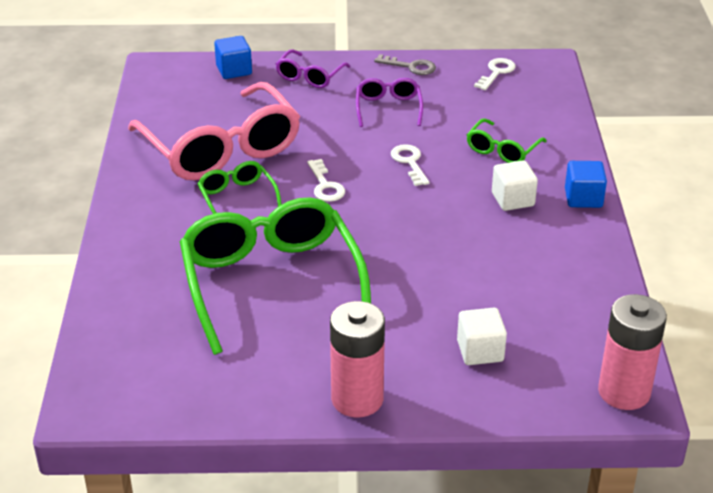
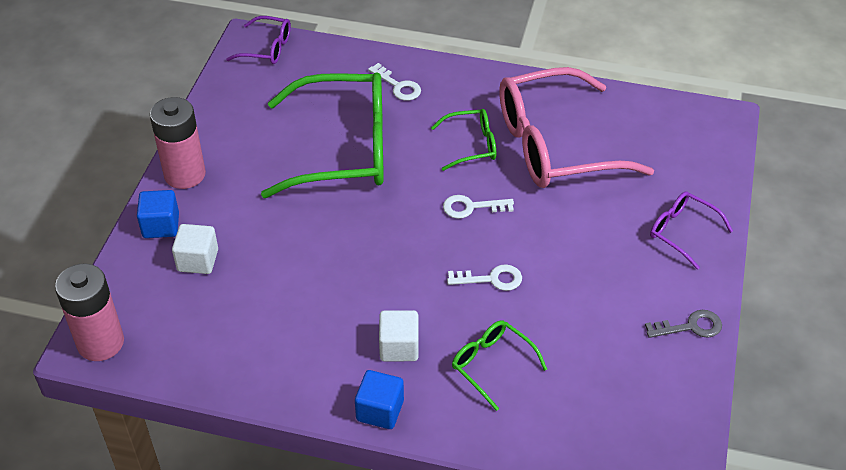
camera: 105 degrees right, 10 degrees up
(234, 70) = (705, 174): blue cube -> blue cube (161, 225)
(388, 108) = (602, 285): purple glasses -> purple glasses (267, 48)
(411, 67) = (690, 326): grey key -> grey key turned 135 degrees counterclockwise
(496, 72) = (663, 409): white key -> white key (398, 86)

